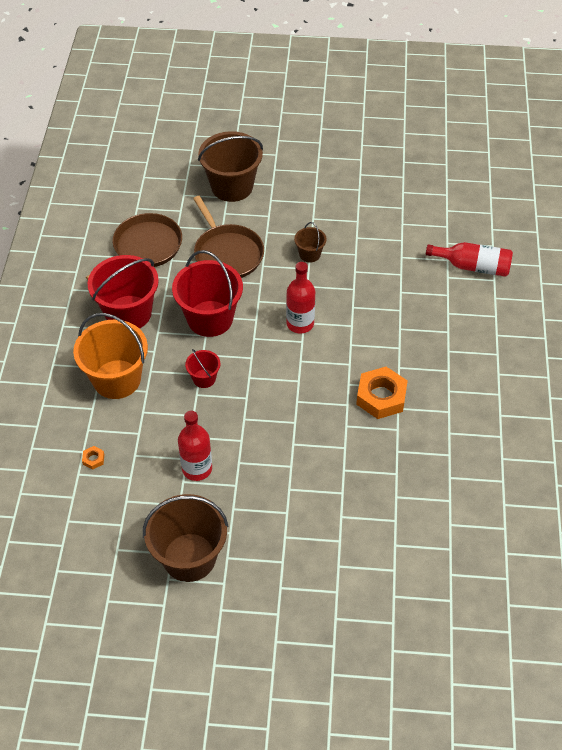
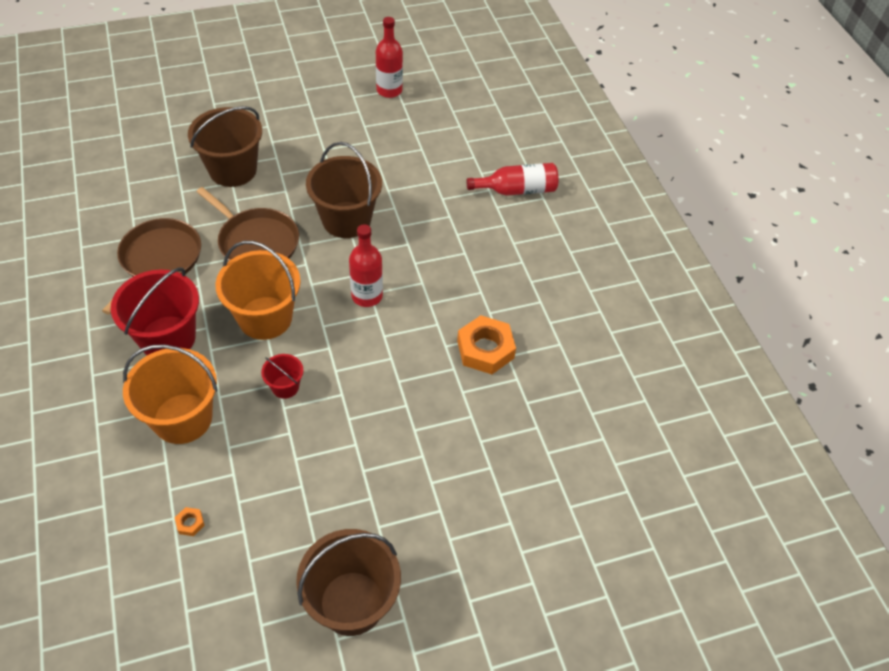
camera: 25 degrees left, 0 degrees up
(197, 468) = (318, 493): red bottle -> red bottle (389, 90)
(210, 318) = (265, 318): red bucket -> orange bucket
(309, 254) = (346, 220): brown bucket -> brown bucket, size x2.07

